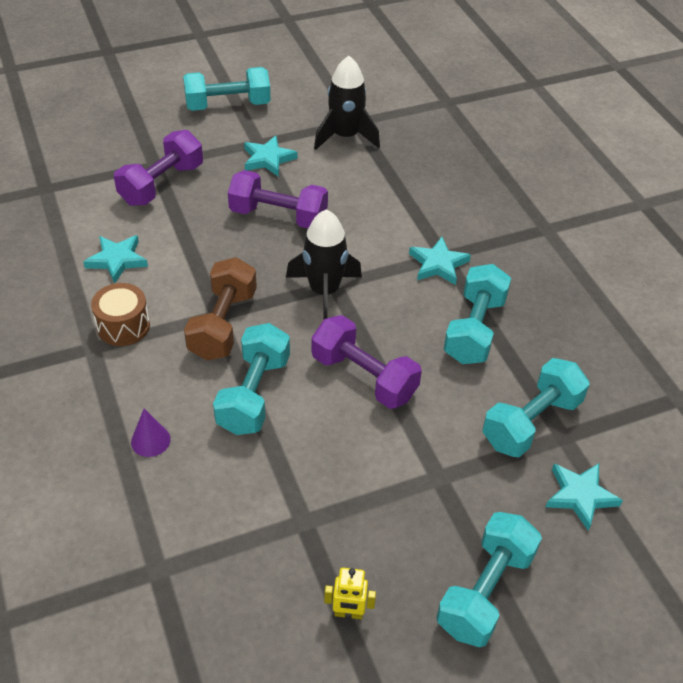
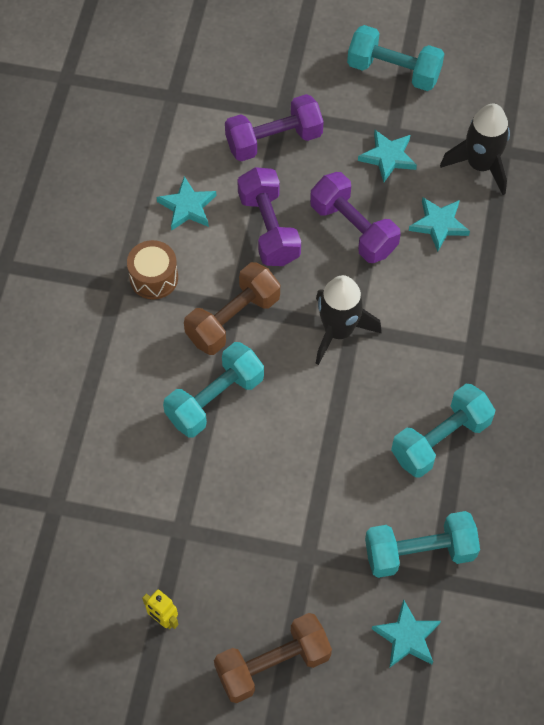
camera: 35 degrees right, 15 degrees up
(150, 440) = (112, 396): purple cone -> none
(364, 377) = (312, 433): purple dumbbell -> purple dumbbell (269, 228)
(438, 264) = (460, 356): turquoise star -> turquoise star (439, 224)
(485, 591) = (272, 664): turquoise dumbbell -> brown dumbbell

